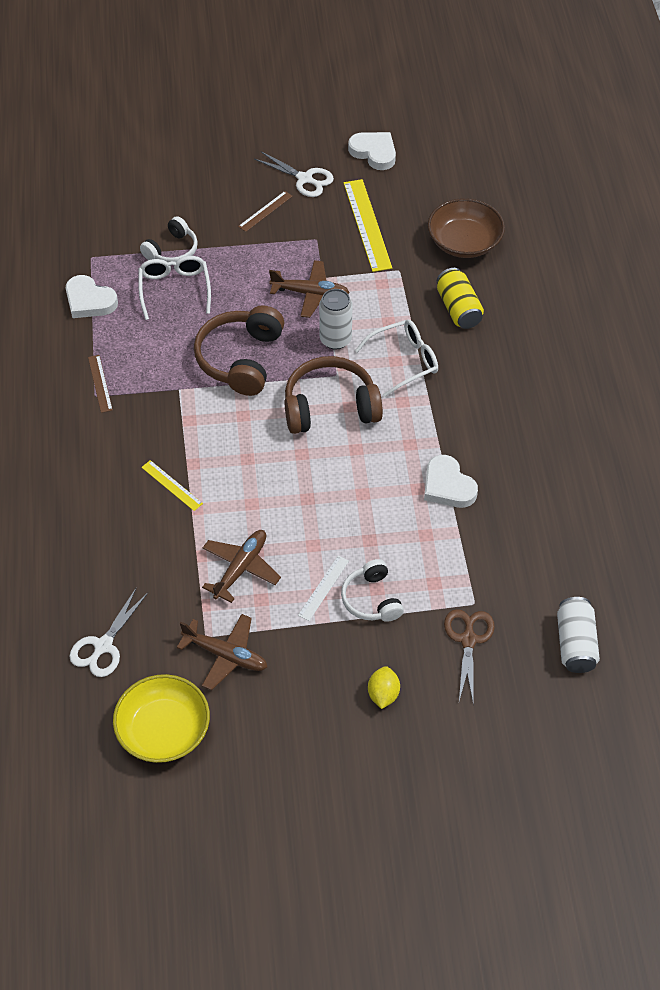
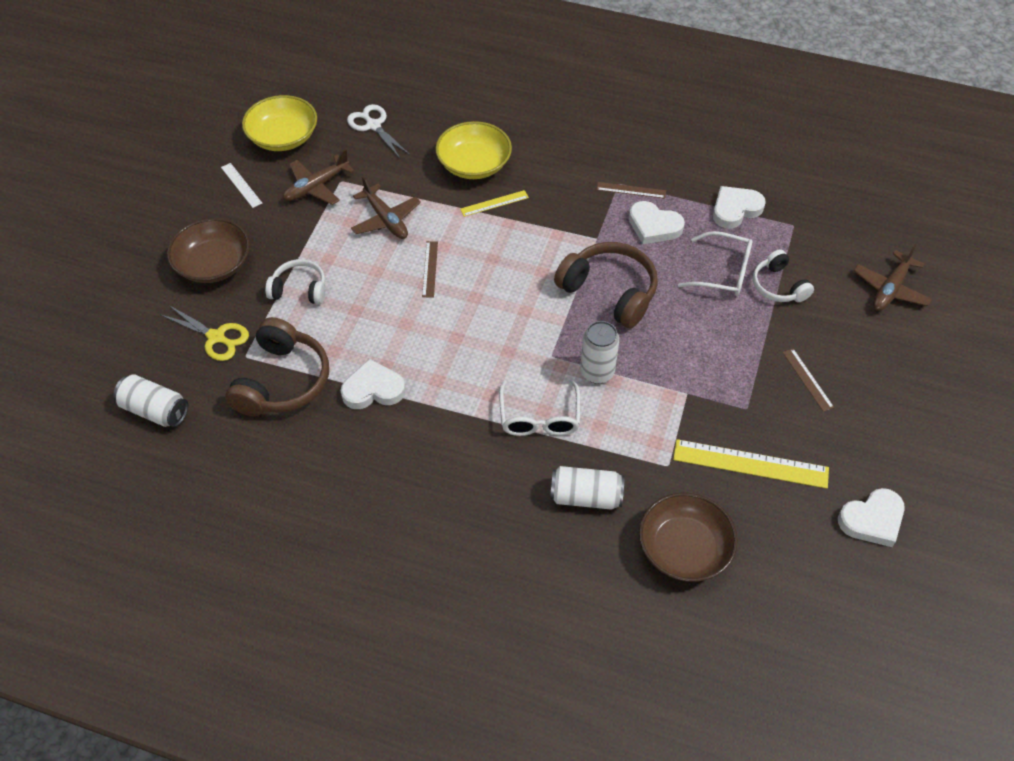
camera: 115 degrees right, 0 degrees up
(122, 525) = (474, 164): none -> yellow bowl
(141, 352) = (654, 226): none -> white heart
(286, 503) = (430, 269): none -> brown ruler
(304, 179) = (848, 433): white scissors -> none
(310, 293) = (669, 375): brown plane -> brown plane (890, 289)
(323, 588) = (332, 263): white ruler -> white ruler (241, 185)
(330, 407) = (516, 337): brown headphones -> brown headphones (282, 381)
(383, 694) = (214, 264): yellow lemon -> brown bowl
(458, 309) = (586, 497): yellow can -> white can
(468, 640) = (216, 337): brown scissors -> yellow scissors

